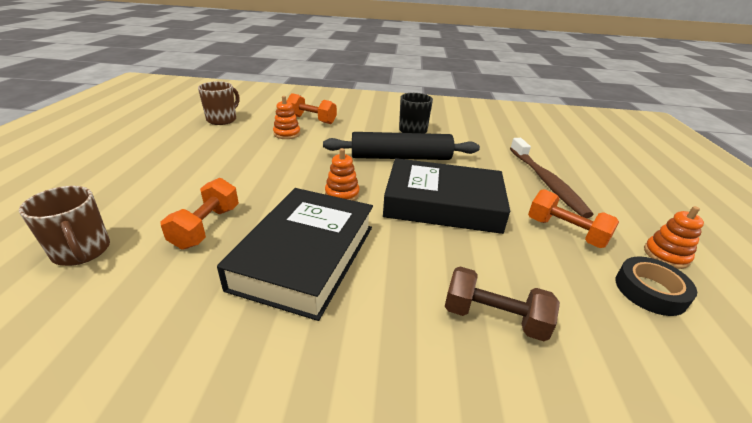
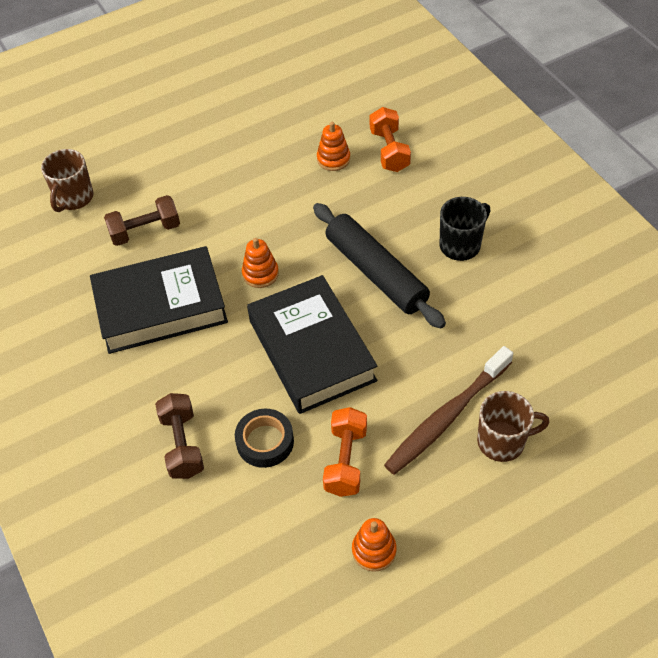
camera: 60 degrees right, 20 degrees up
(206, 227) = (145, 231): orange dumbbell -> brown dumbbell
(222, 119) = (311, 93): brown mug -> brown mug (502, 441)
(650, 291) = (299, 542): black tape -> black tape (265, 441)

